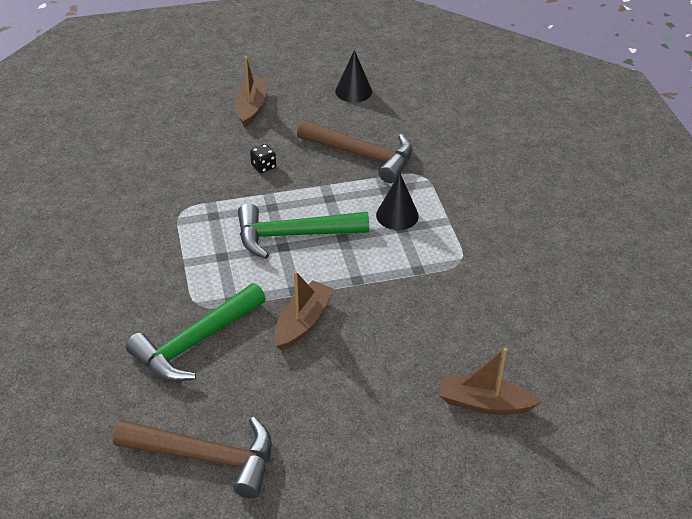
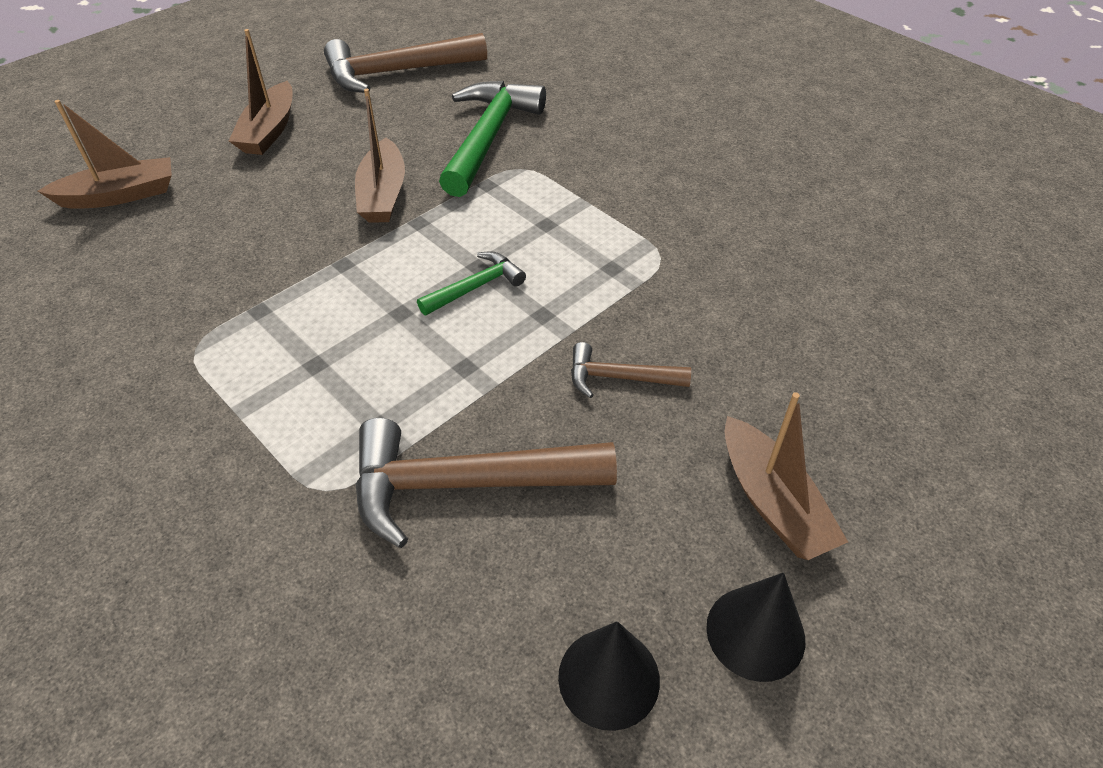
camera: 150 degrees right, 5 degrees up
(263, 166) = (619, 378): black dice -> brown hammer
(293, 235) = (476, 287): green hammer -> green hammer, size x0.52
(350, 427) = (269, 131): none -> brown boat
(397, 215) = (332, 384): black cone -> black cone (755, 633)

